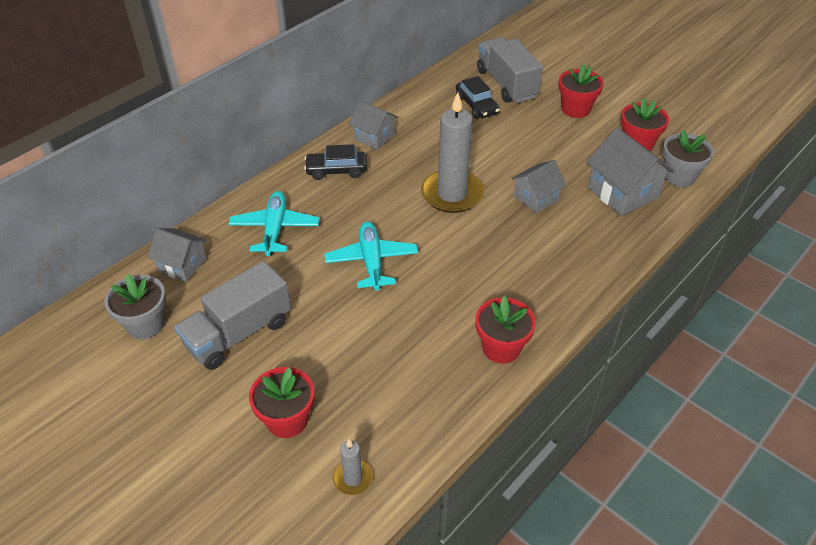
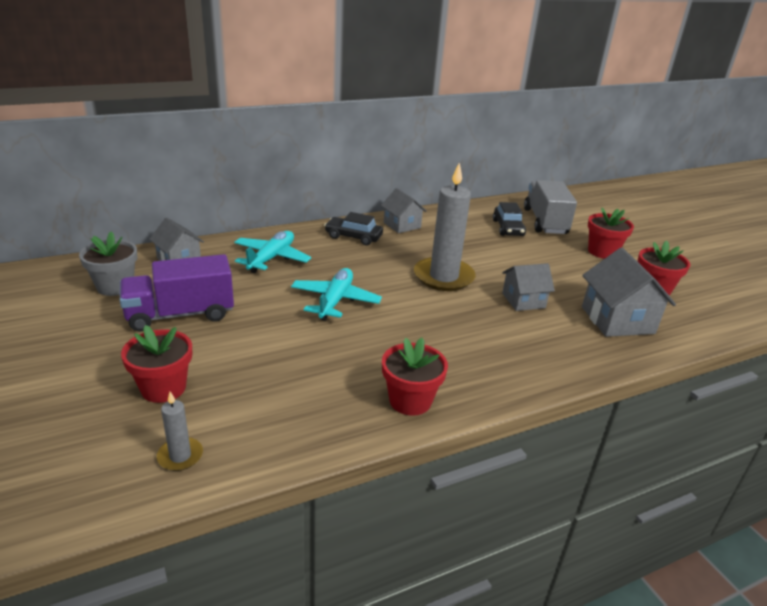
camera: 20 degrees right, 15 degrees down
(238, 333) = (180, 314): grey truck -> purple truck
(679, 176) = (687, 324): grey flower pot -> none

